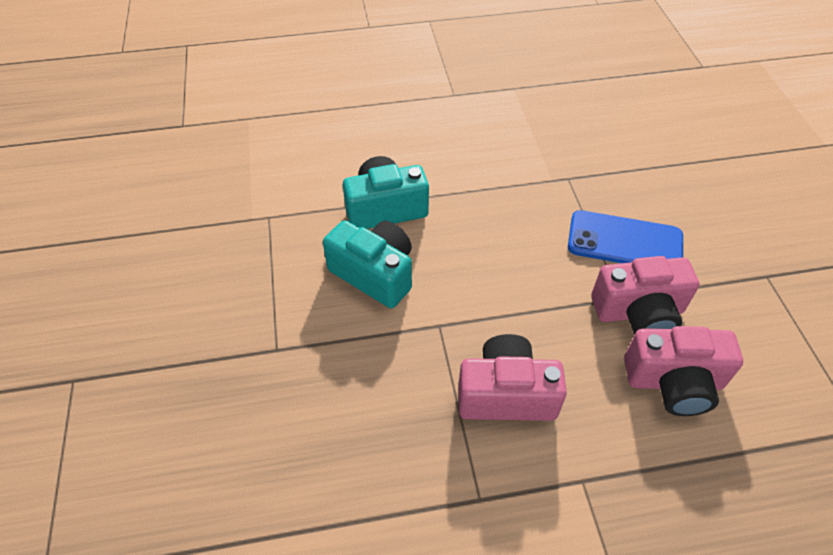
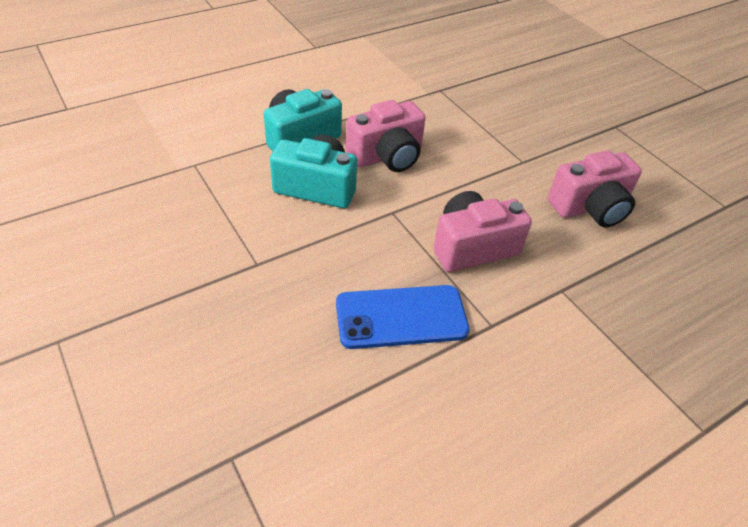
camera: 25 degrees left, 5 degrees down
(624, 242) = (505, 124): blue phone -> blue phone (401, 317)
(639, 312) = (541, 168): pink camera -> pink camera (387, 156)

